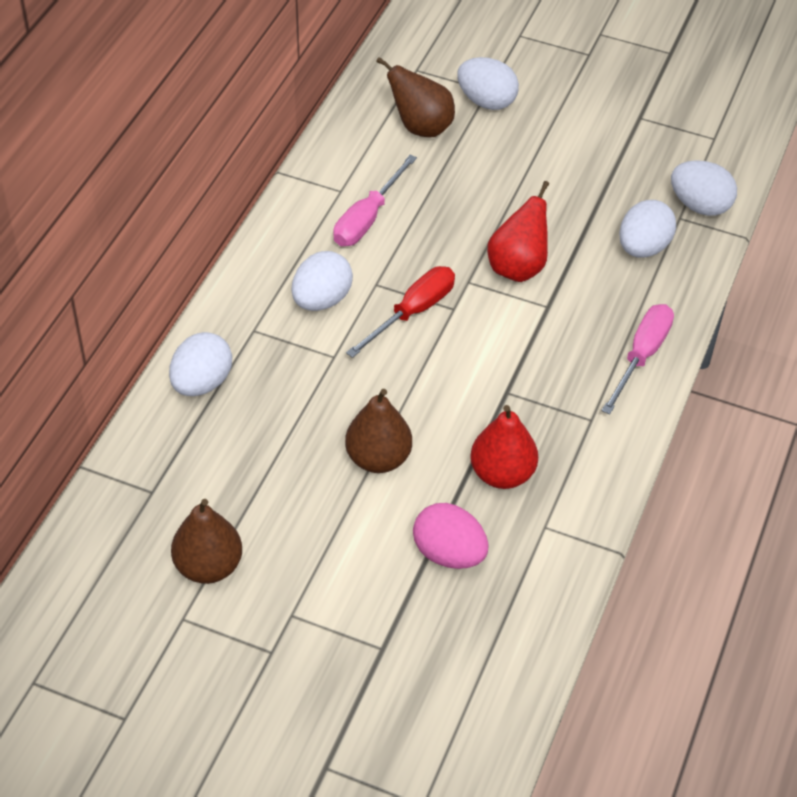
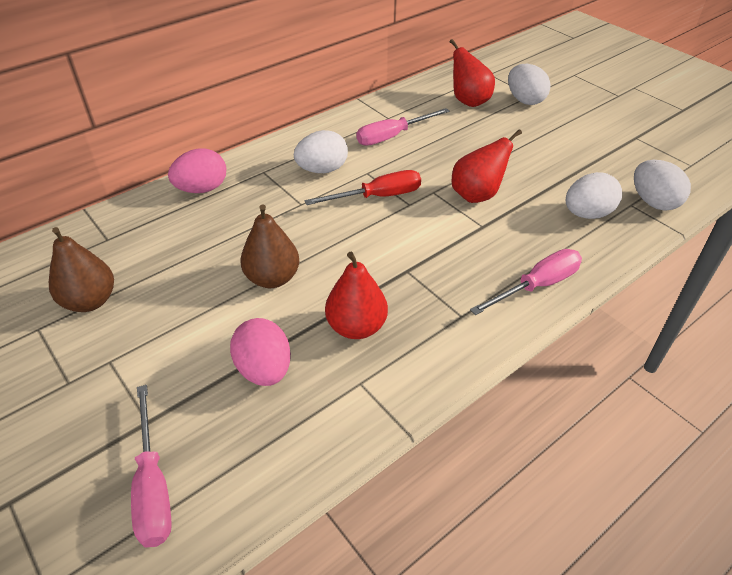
camera: 30 degrees right, 5 degrees down
(202, 383) = (202, 189): white egg -> pink egg
(421, 127) = (468, 101): brown pear -> red pear
(438, 694) = (153, 486): none -> pink screwdriver

